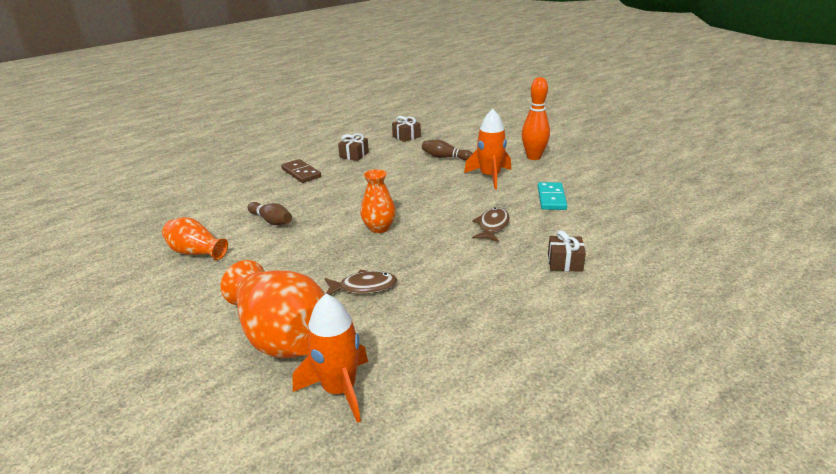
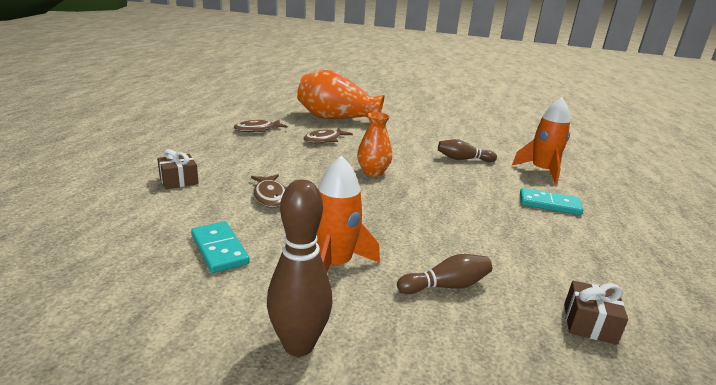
camera: 140 degrees right, 5 degrees down
(196, 252) = (460, 135): orange vase -> none
(301, 173) = (549, 204): brown domino -> turquoise domino
(339, 389) = (281, 111): orange rocket -> orange rocket (542, 171)
(354, 155) = (562, 248): brown gift -> none
(427, 336) = (257, 130): none -> brown fish
(533, 157) = (299, 345): orange bowling pin -> brown bowling pin

